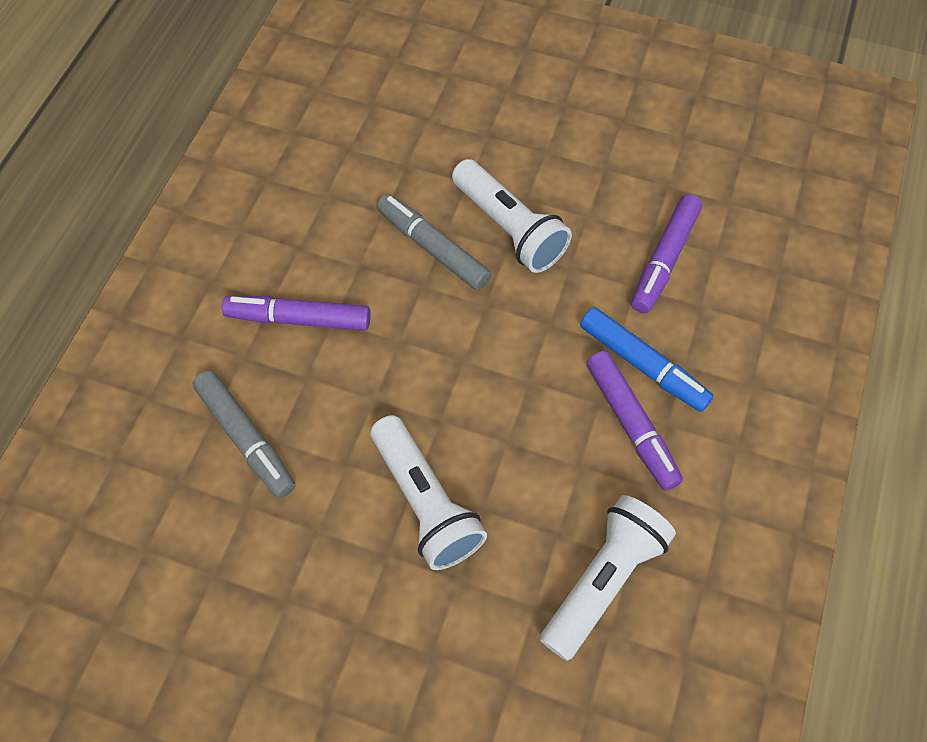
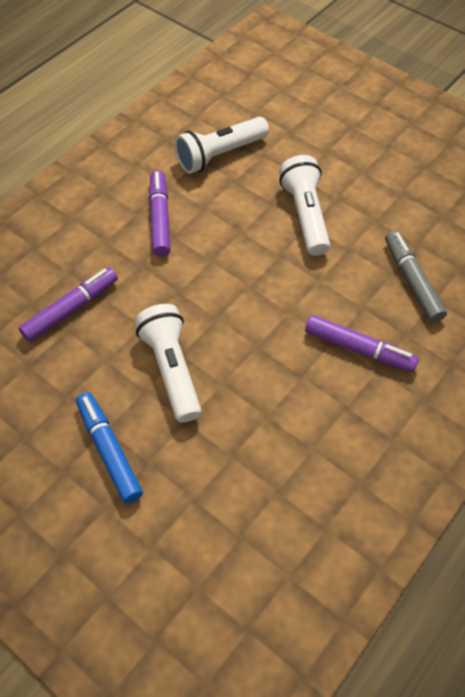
camera: 160 degrees left, 5 degrees down
(433, 248) = (238, 372): grey marker -> none
(643, 365) = (131, 248): blue marker -> blue marker (109, 450)

